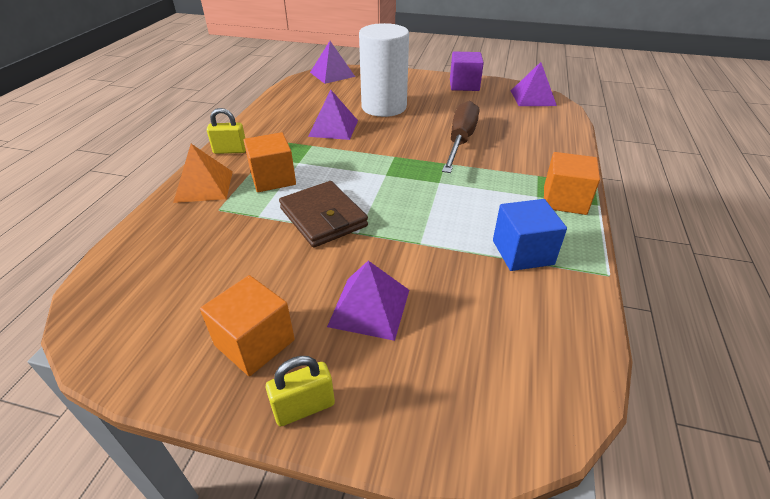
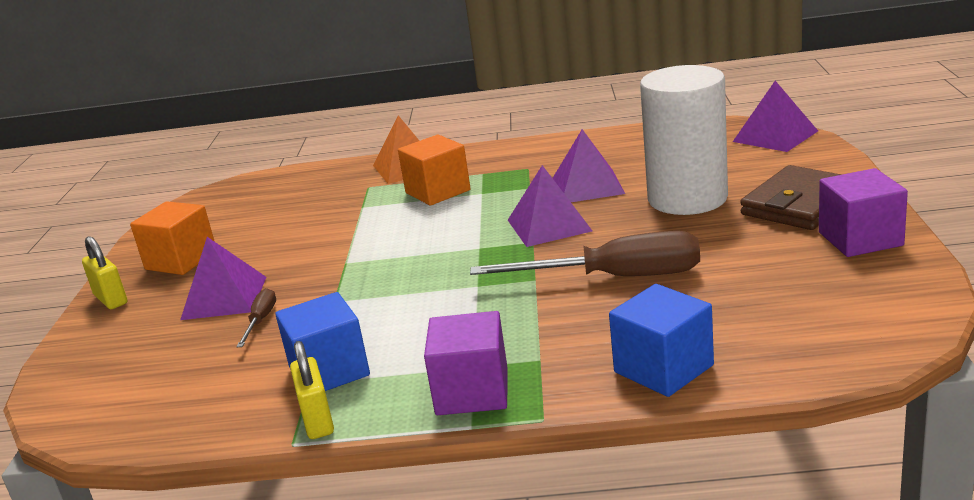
camera: 80 degrees right, 15 degrees down
(230, 151) = (487, 154): yellow padlock -> yellow padlock (317, 420)
(323, 217) = (369, 237): brown wallet -> brown wallet (799, 204)
(428, 284) = (261, 321): none -> brown screwdriver
(533, 98) = (877, 316): purple pyramid -> purple pyramid (549, 225)
(558, 146) = (663, 369): none -> blue cube
(564, 200) = (472, 392): orange cube -> purple cube

